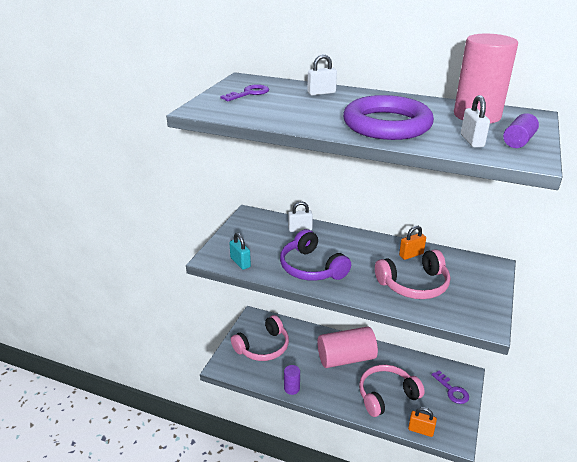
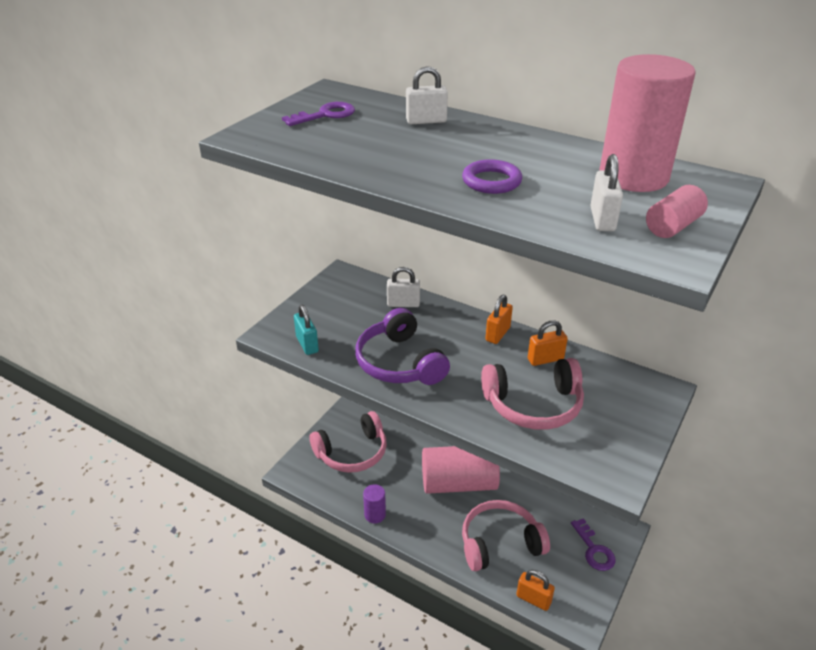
camera: 10 degrees right, 5 degrees up
(373, 242) = (497, 334): none -> orange padlock
(387, 124) = (491, 181): purple ring -> purple ring, size x0.47
(518, 141) = (673, 226): purple cylinder -> pink cylinder

